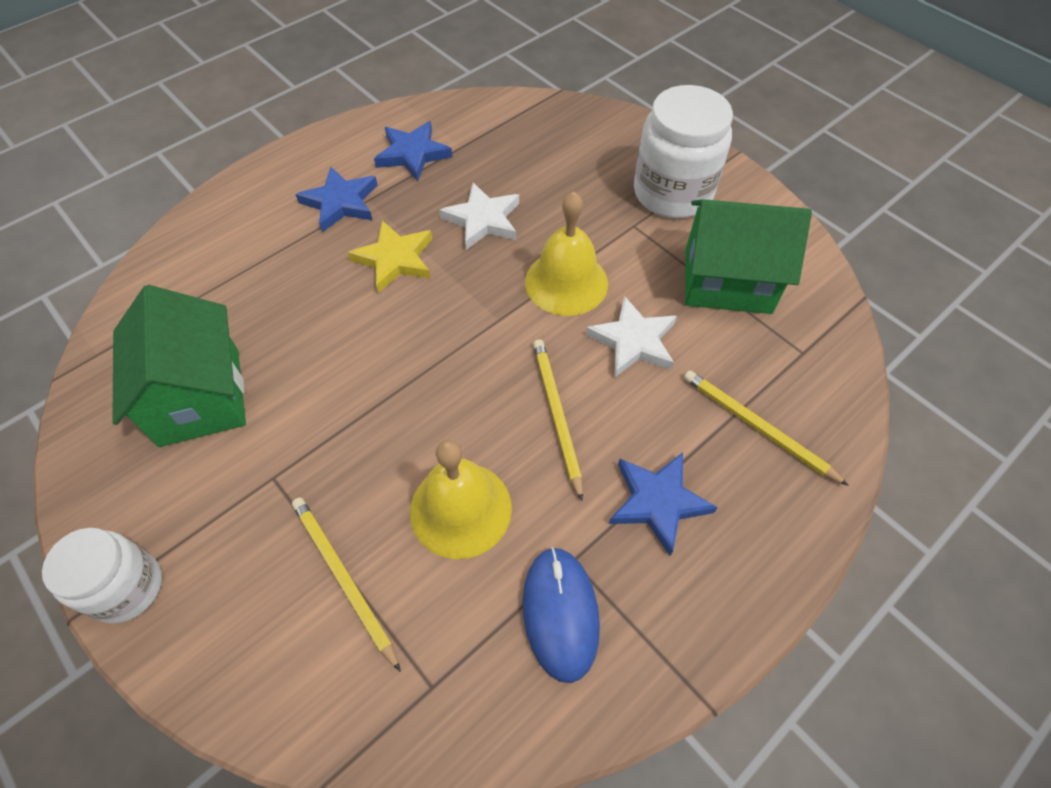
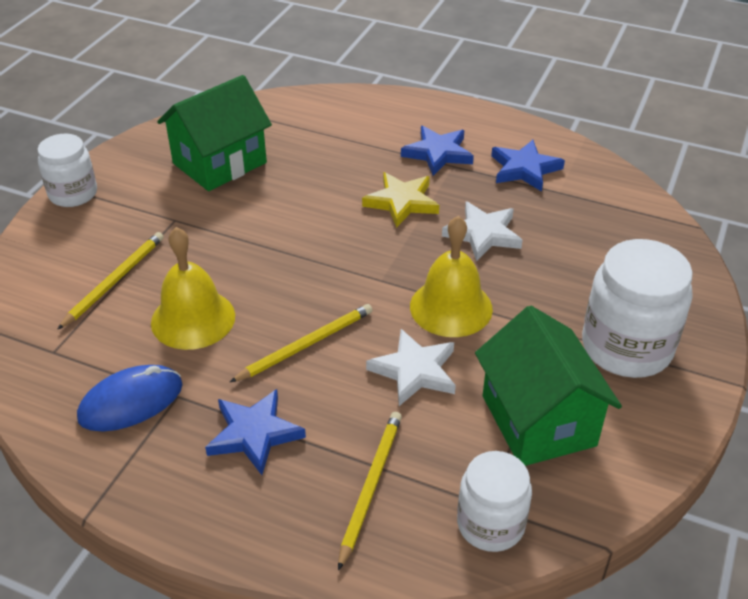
camera: 65 degrees right, 15 degrees down
(824, 358) = (490, 524): none -> white jar

